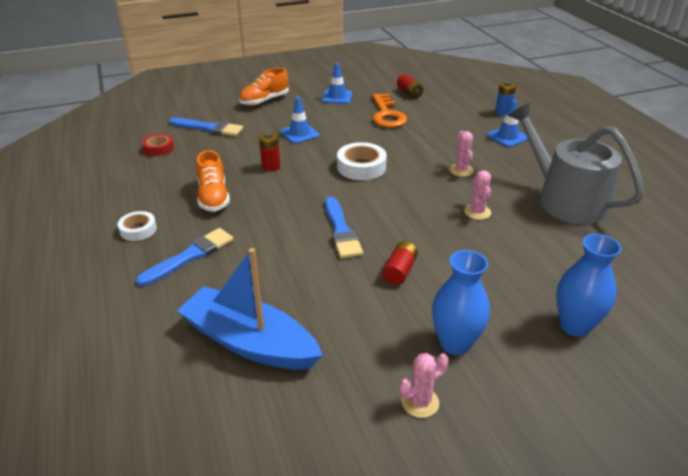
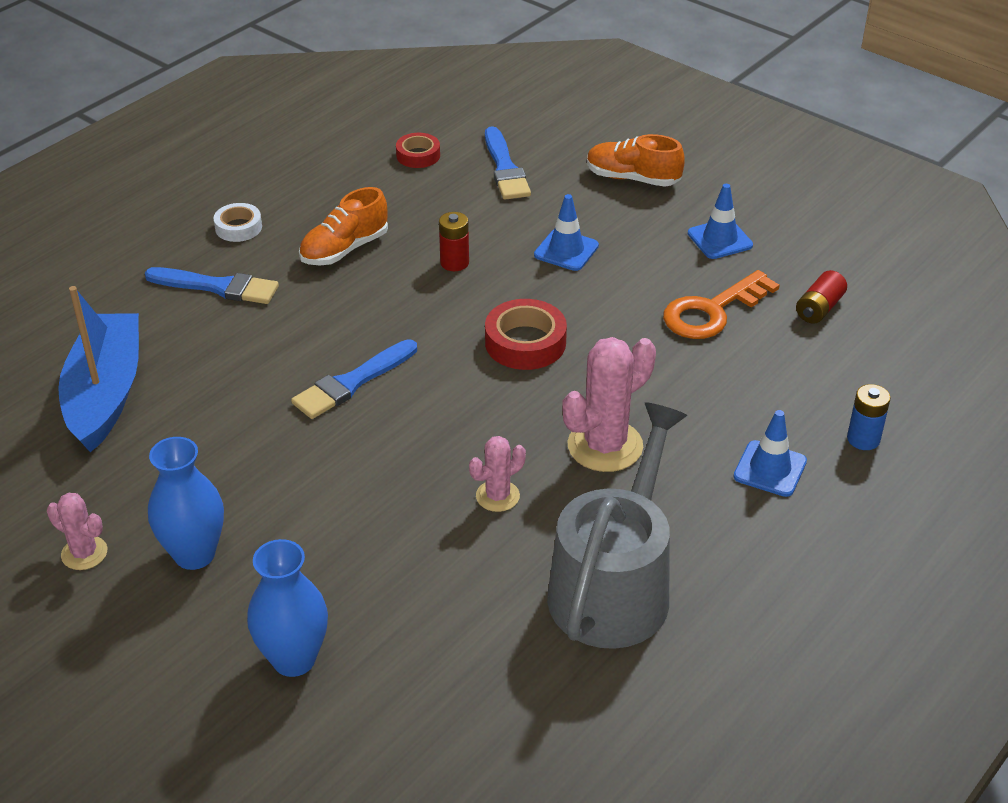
camera: 60 degrees right, 5 degrees up
(361, 167) = (525, 343): white tape -> red tape
(399, 271) = (302, 463): red battery -> none
(461, 170) = (605, 446): pink cactus -> pink cactus, size x1.78

